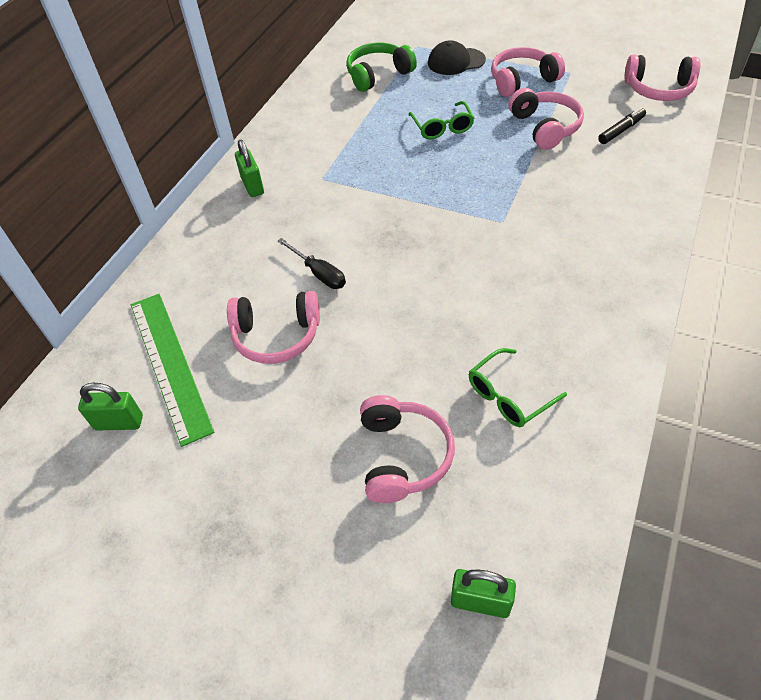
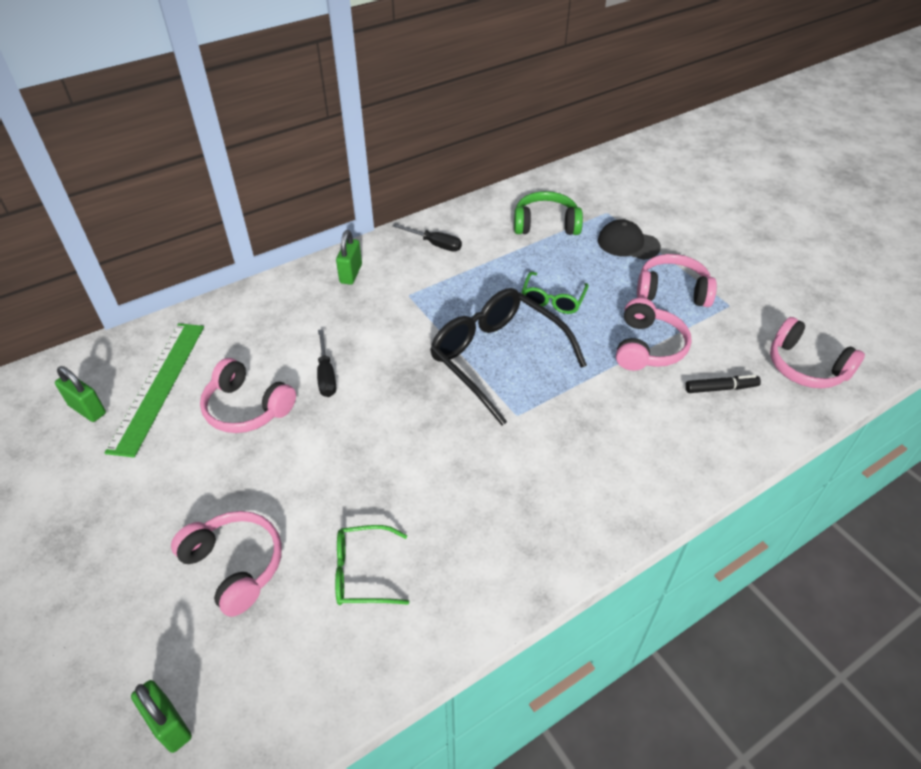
camera: 30 degrees right, 5 degrees down
(302, 130) = (435, 244): none -> black screwdriver
(403, 456) = (235, 565): pink headphones -> pink headphones turned 75 degrees counterclockwise
(444, 189) = (497, 358): none -> black glasses

